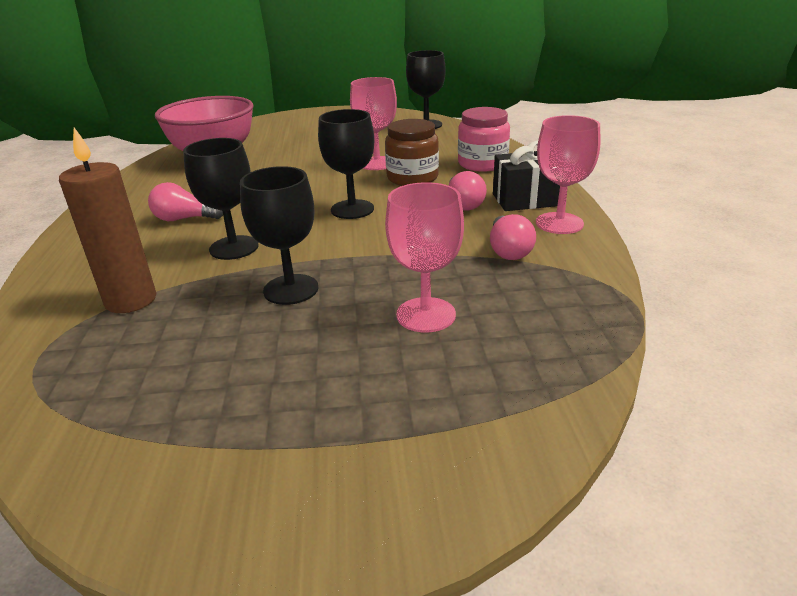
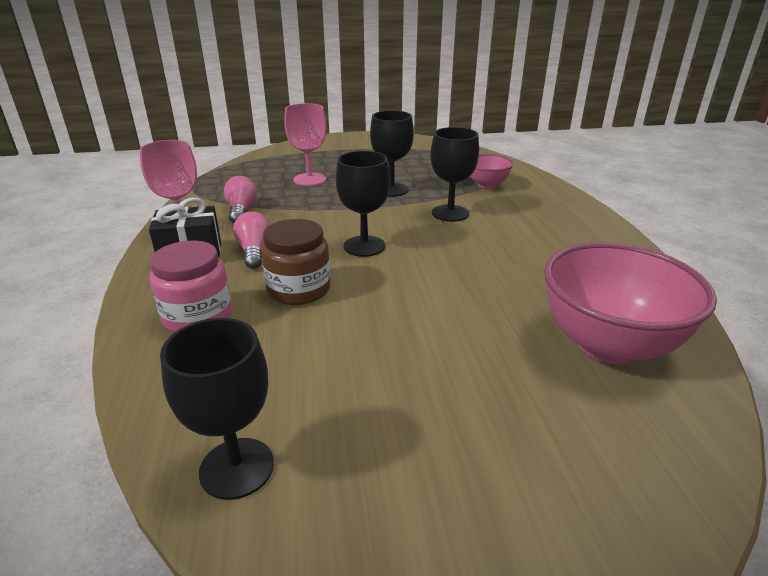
camera: 175 degrees right, 0 degrees up
(131, 300) = (486, 185): brown candle -> pink bowl
(185, 219) = (520, 237): pink light bulb -> none
(377, 163) = (344, 320): pink goblet -> none

